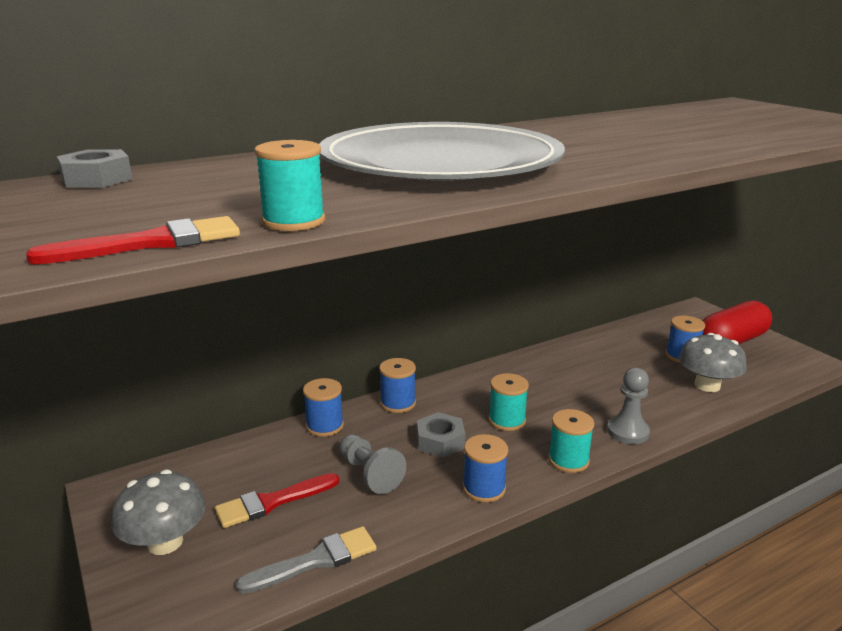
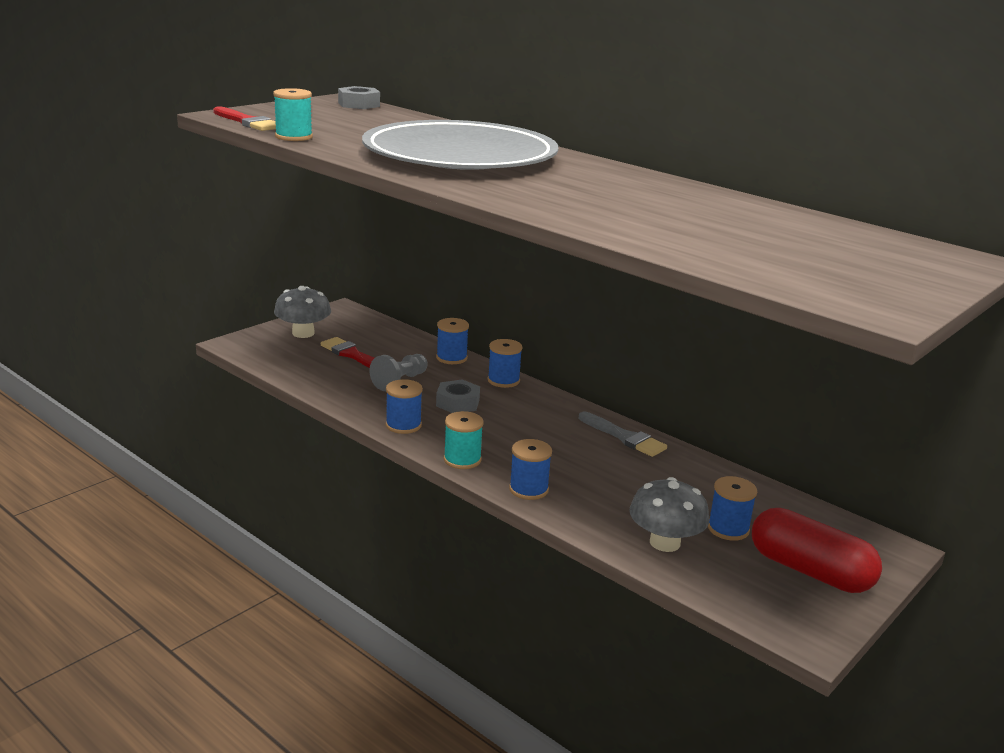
camera: 70 degrees right, 0 degrees up
(316, 560) = (302, 377): grey brush -> grey brush (624, 437)
(507, 420) = (508, 429): turquoise spool -> none
(627, 432) = (528, 489): grey pawn -> blue spool

